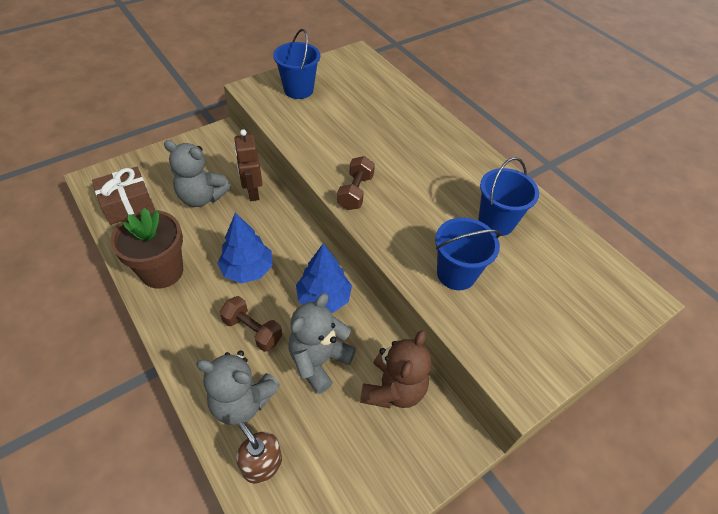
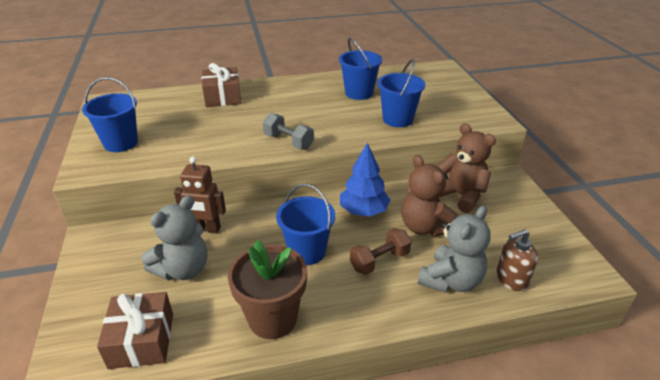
camera: 65 degrees left, 15 degrees down
(247, 269) = (307, 251): blue tree -> blue bucket
(319, 361) = (425, 227): grey teddy bear -> brown teddy bear
(355, 192) = (288, 142): brown dumbbell -> grey dumbbell
(412, 118) = (223, 97): none -> brown gift

